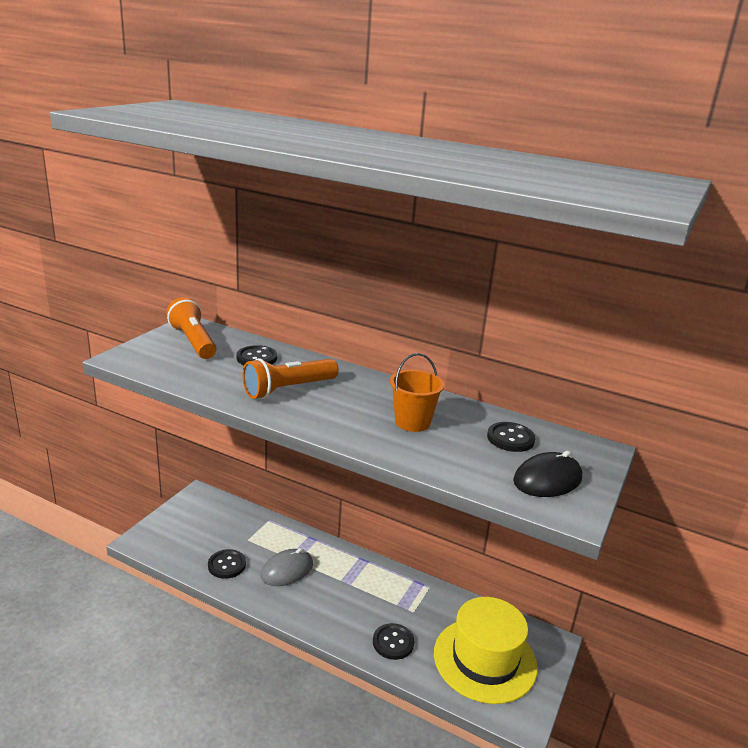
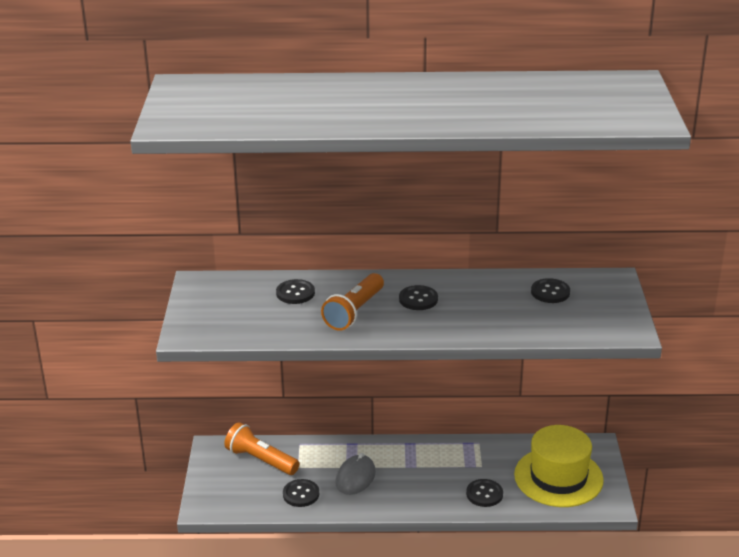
camera: 25 degrees left, 5 degrees up
(193, 342) = (223, 297): orange flashlight -> orange flashlight (261, 460)
(362, 399) = (418, 299): none -> black button
(412, 422) = (473, 305): orange bucket -> none
(547, 480) = (598, 315): black mouse -> none

